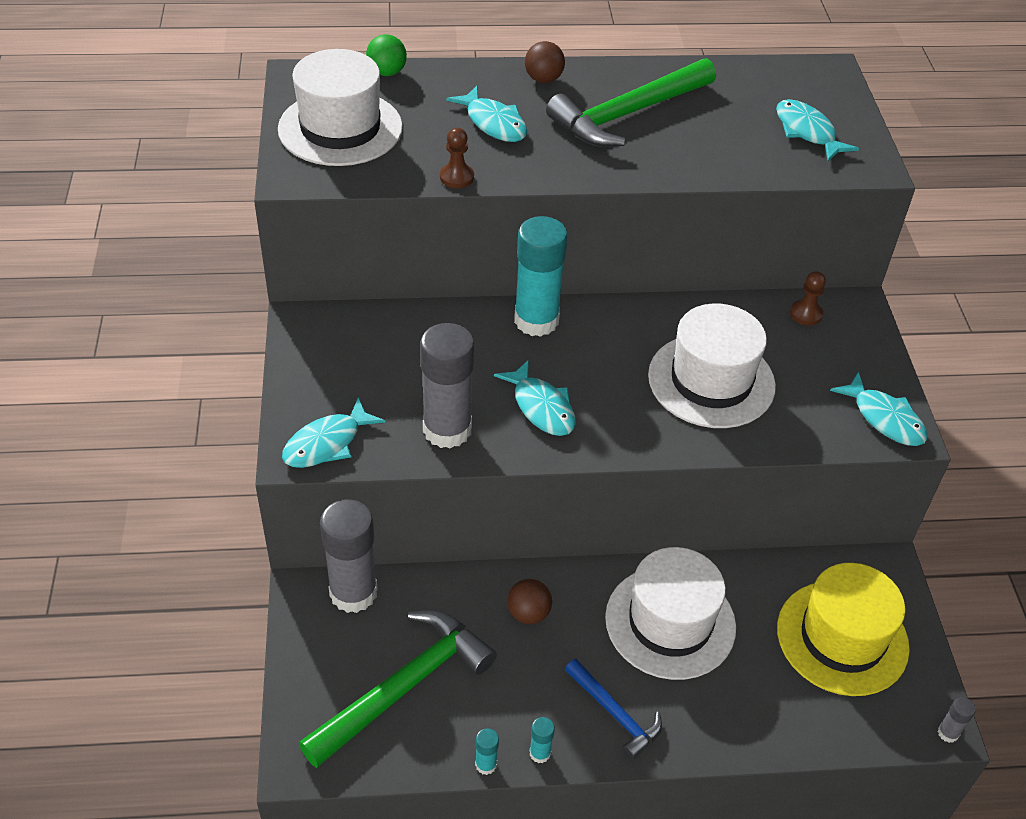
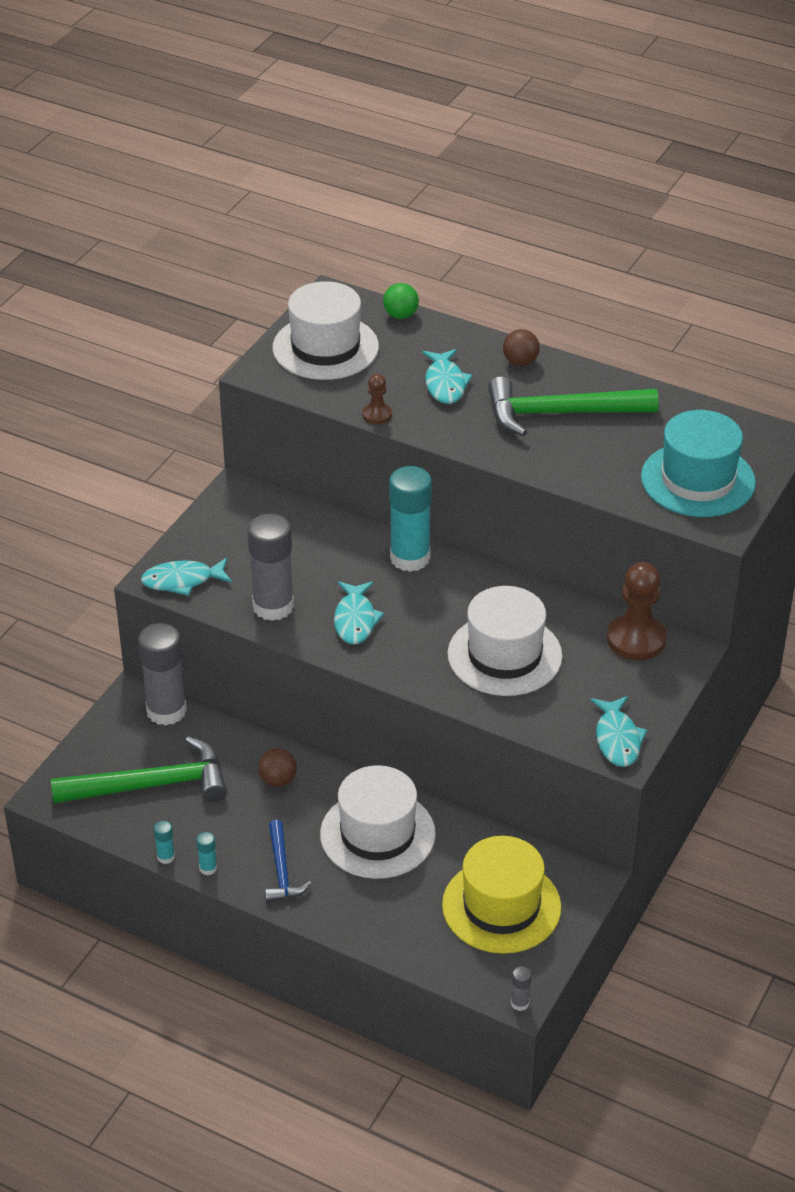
camera: 35 degrees right, 5 degrees down
(806, 314) = (636, 639): brown pawn -> brown pawn, size x1.94
(807, 132) = (698, 480): turquoise fish -> turquoise hat

